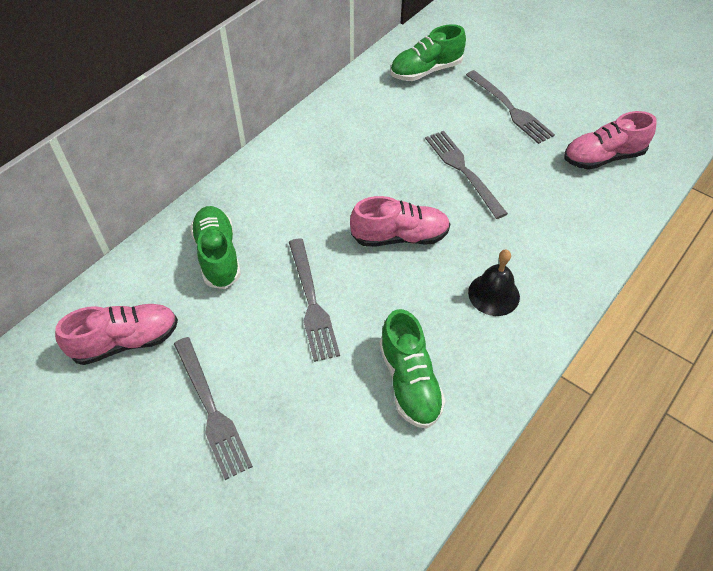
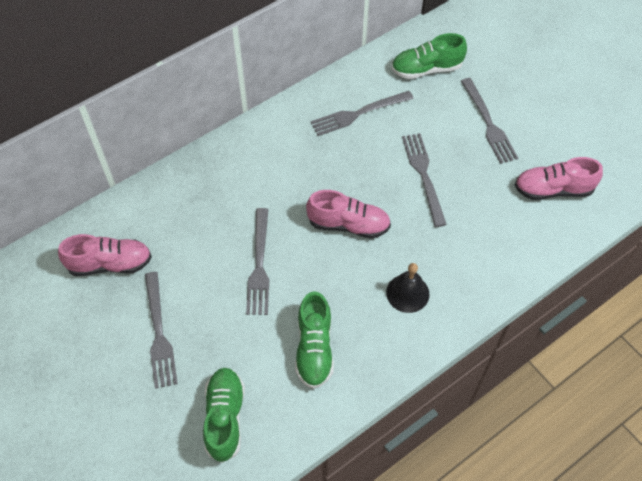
camera: 15 degrees right, 5 degrees up
(218, 255) = (197, 208): green shoe -> green shoe (225, 418)
(369, 125) = (357, 114): none -> grey fork

